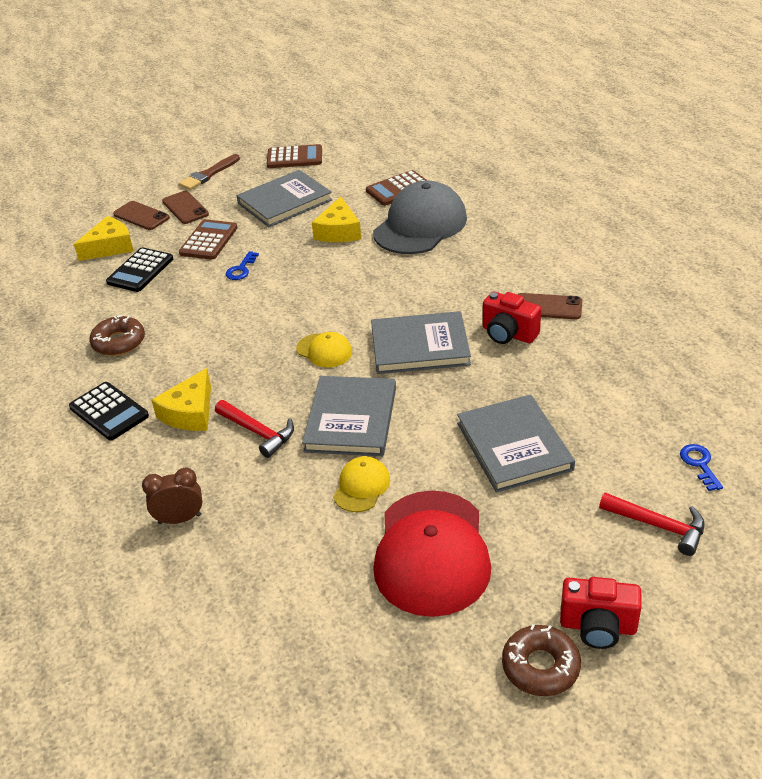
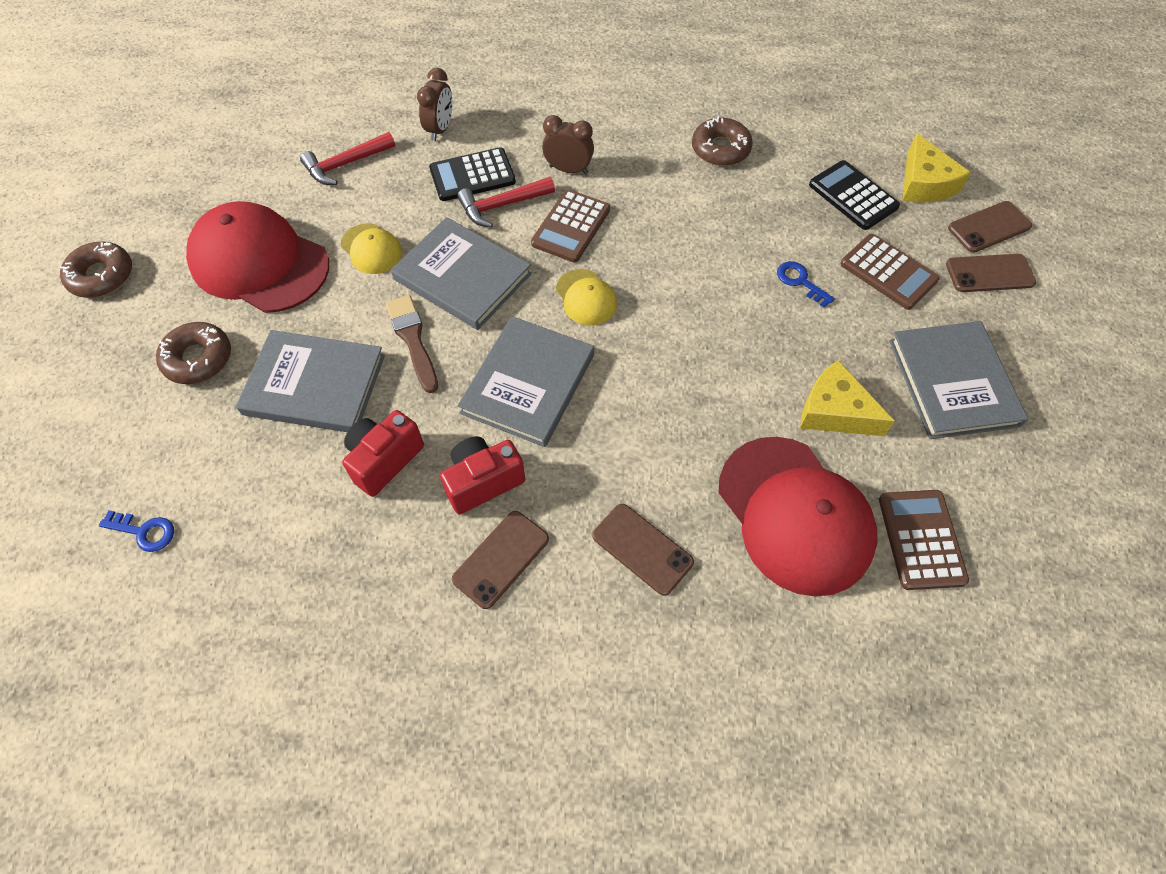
camera: 115 degrees right, 20 degrees up
(109, 412) = (613, 120): black calculator -> black calculator (472, 175)
(190, 413) = (568, 169): yellow cheese -> brown clock
(208, 174) = (1081, 325): brown brush -> brown brush (413, 340)
(294, 158) = (1096, 445): brown calculator -> brown calculator (571, 226)
(324, 350) = (586, 297): yellow cap -> yellow cap turned 90 degrees counterclockwise
(420, 225) = (795, 514): grey cap -> red cap
(490, 264) = (642, 549): none -> brown phone
(555, 528) = (198, 359): none -> brown donut
(598, 627) = (90, 330): red camera -> red camera (384, 460)
(658, 526) = (122, 439): red hammer -> red hammer (345, 164)

